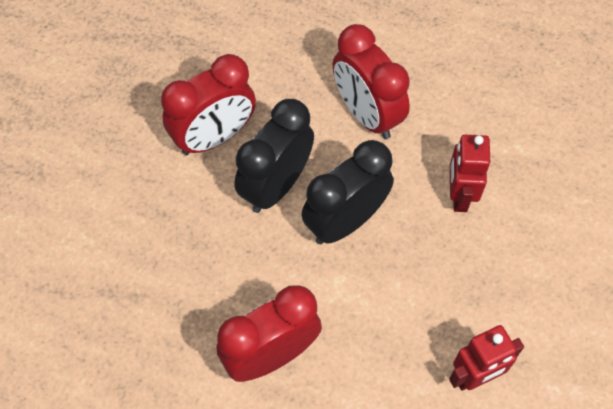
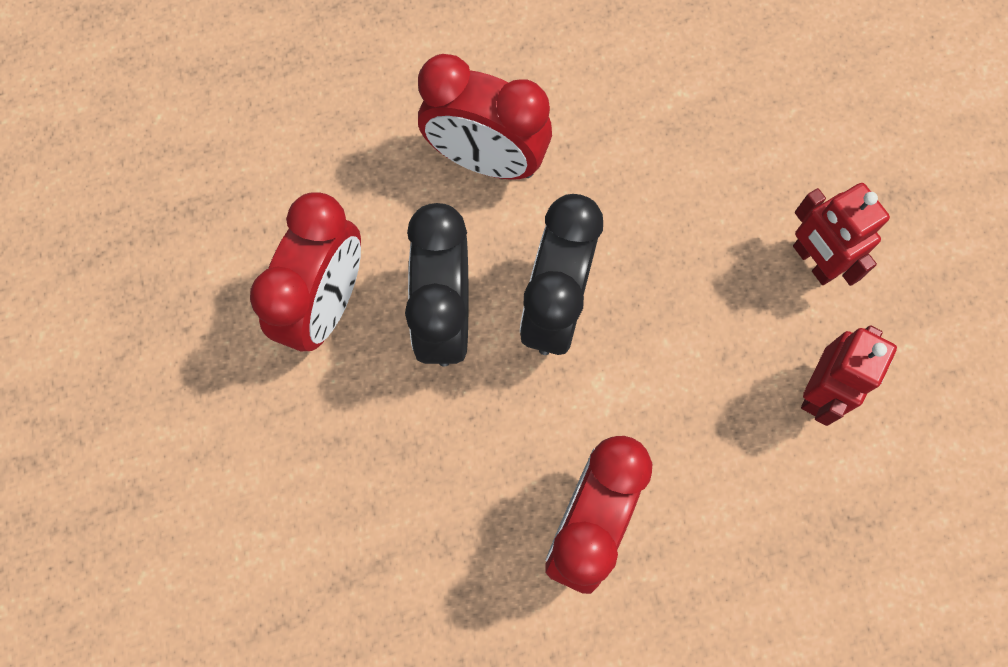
camera: 35 degrees left, 10 degrees up
(459, 195) = (658, 193): red robot -> red robot (813, 261)

